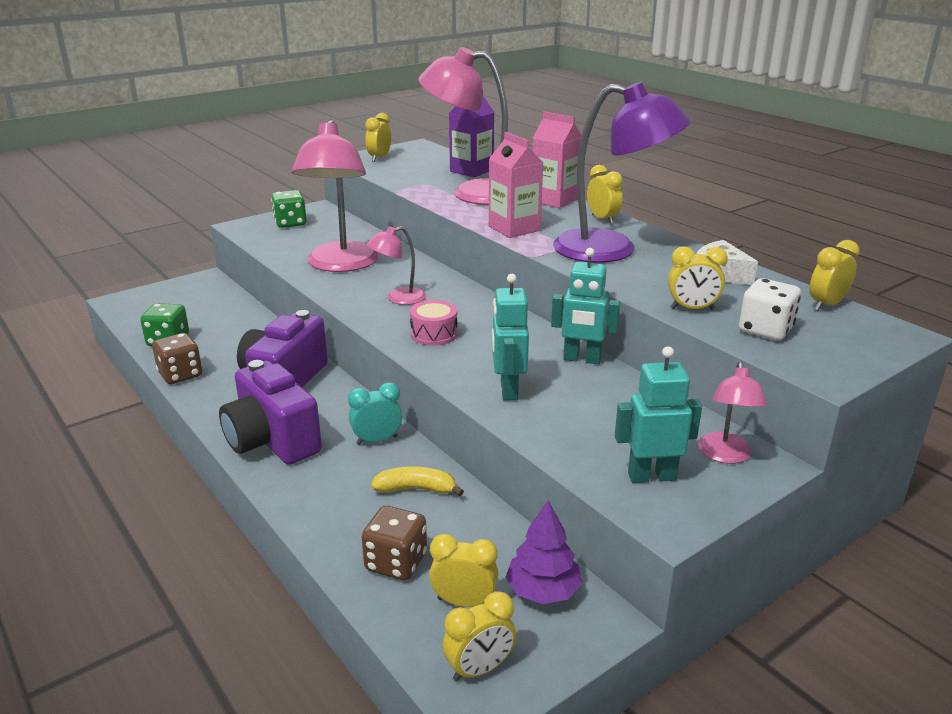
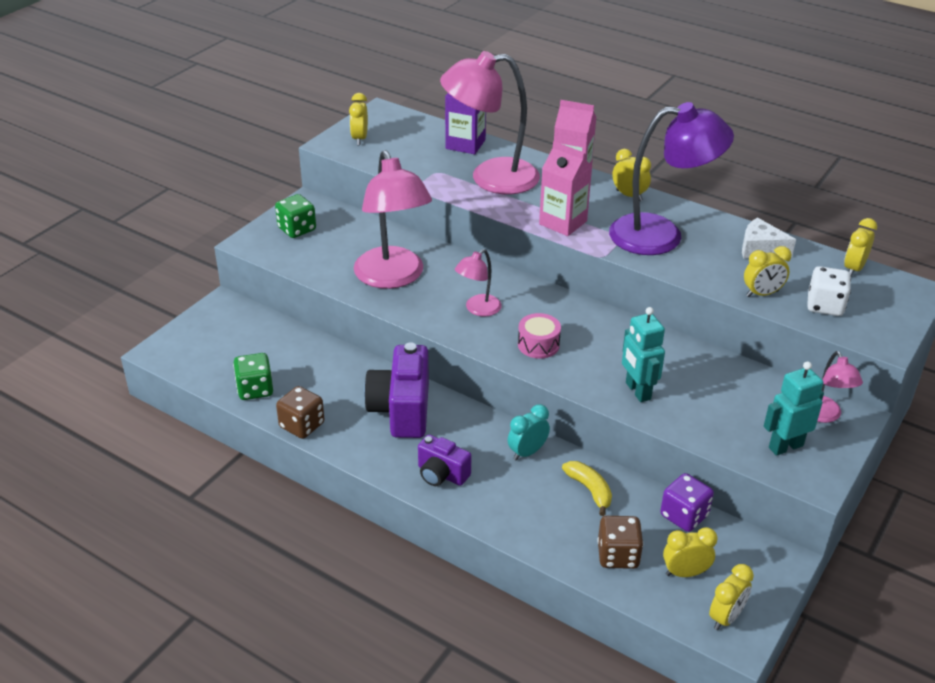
camera: 20 degrees left, 10 degrees up
(272, 441) = (441, 474): purple camera -> purple camera, size x0.58
(416, 489) = (589, 490): yellow banana -> yellow banana turned 75 degrees clockwise
(507, 540) = (684, 515): none -> purple dice
(543, 591) = (732, 549): purple tree -> none
(582, 359) = (673, 346): turquoise robot -> none

